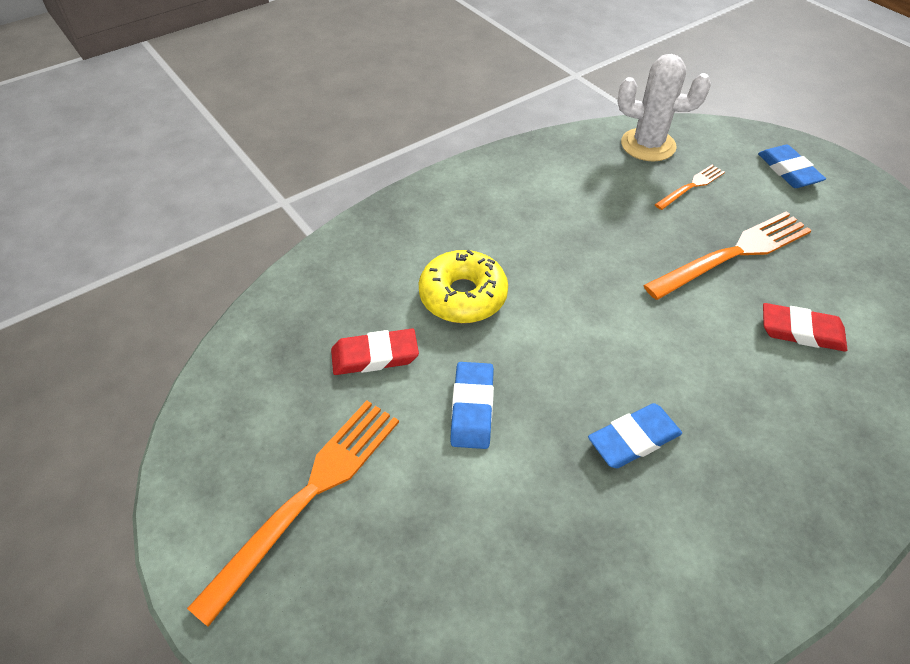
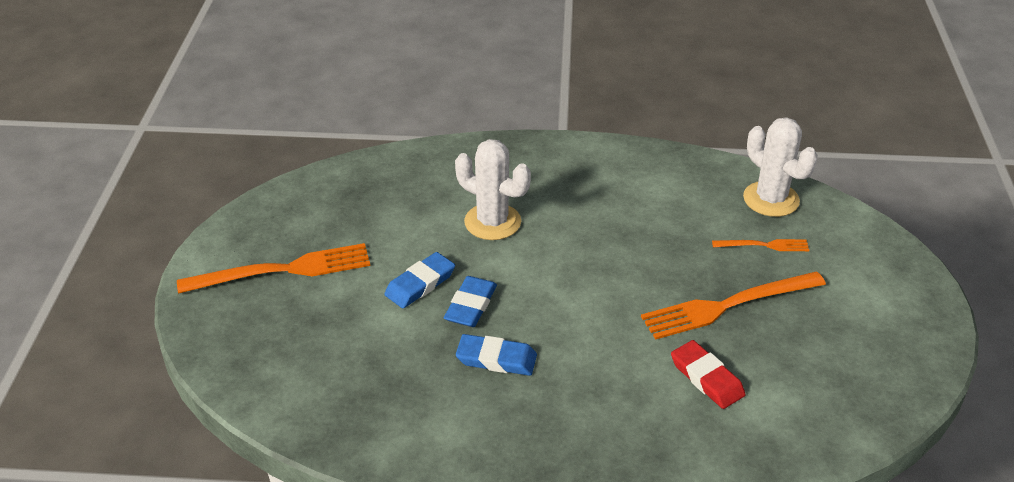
camera: 40 degrees right, 10 degrees down
(375, 356) = (398, 224): red eraser -> none
(463, 296) = (492, 222): yellow donut -> white cactus
(733, 254) = (728, 305): orange fork -> orange fork turned 150 degrees clockwise
(788, 170) = (873, 279): blue eraser -> blue eraser (471, 305)

